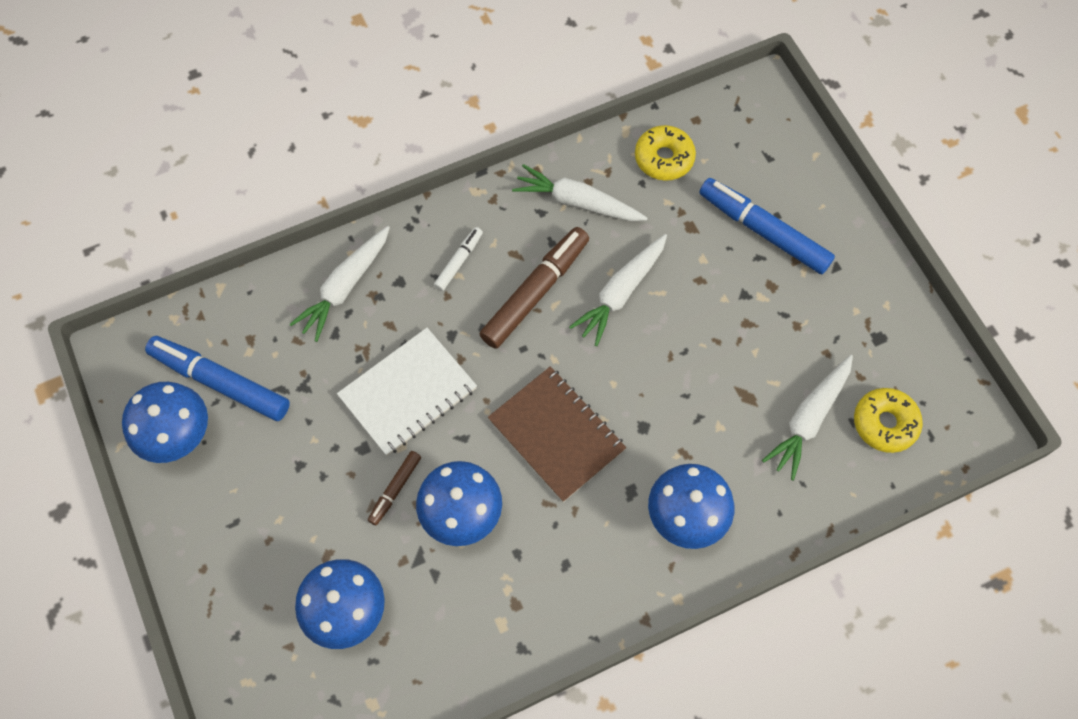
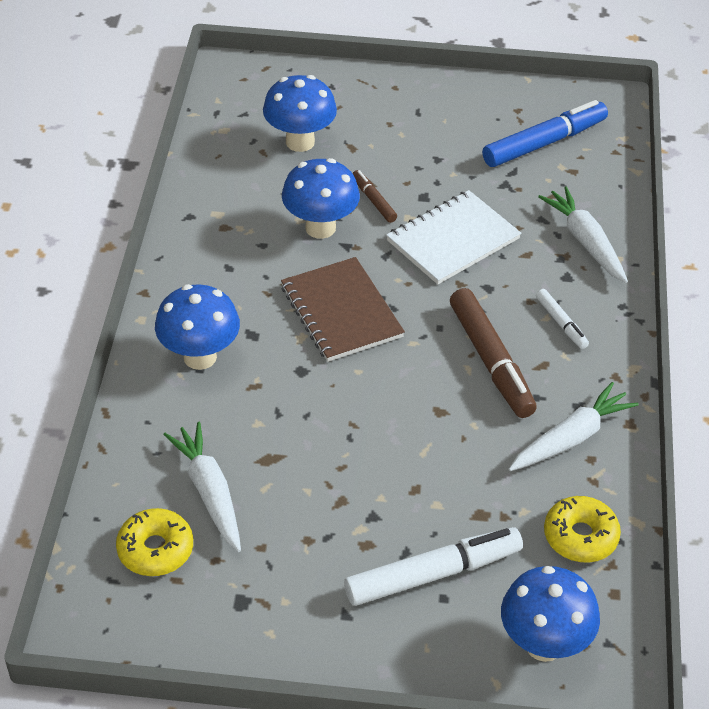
camera: 120 degrees right, 20 degrees down
(180, 437) = (511, 108): blue mushroom -> blue mushroom (544, 644)
(408, 393) = (453, 240): white notebook -> white notebook turned 60 degrees clockwise
(556, 434) = (341, 312): brown notebook -> brown notebook turned 75 degrees clockwise
(621, 293) = (445, 421): white carrot -> none
(763, 231) = (433, 574): blue marker -> white marker

